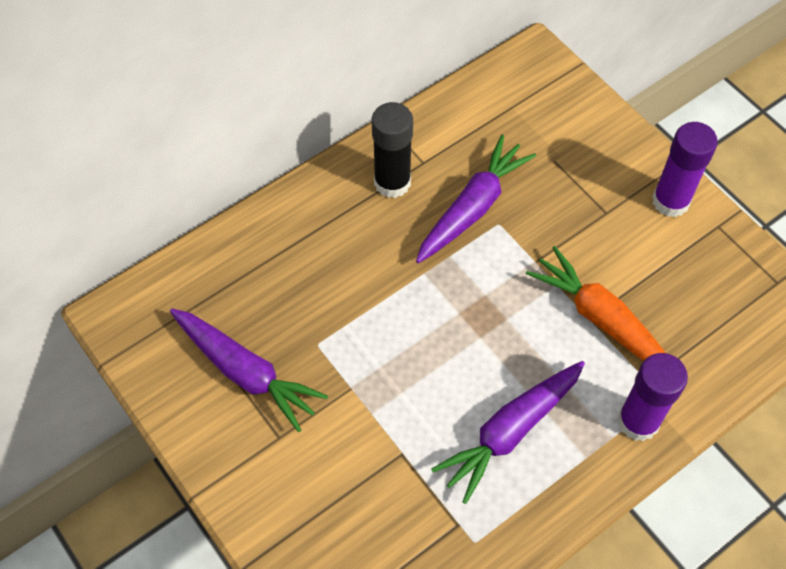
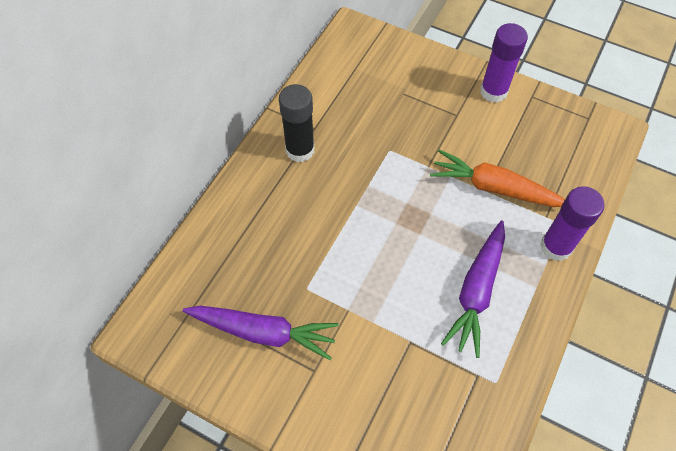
camera: 25 degrees left, 0 degrees up
(473, 207) = (366, 146): purple carrot -> none

